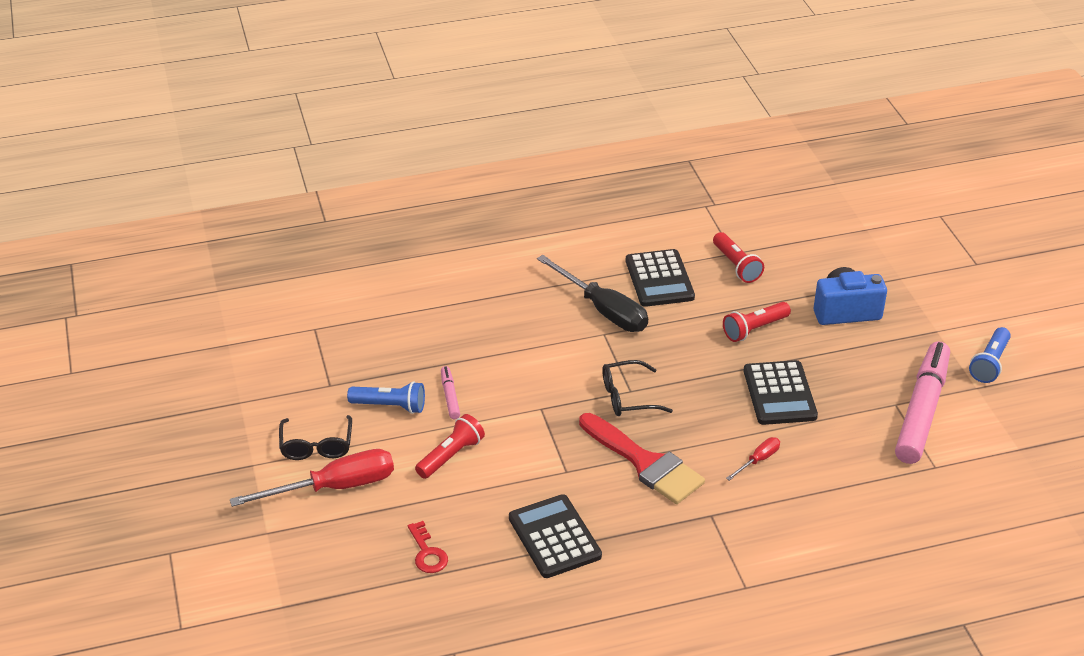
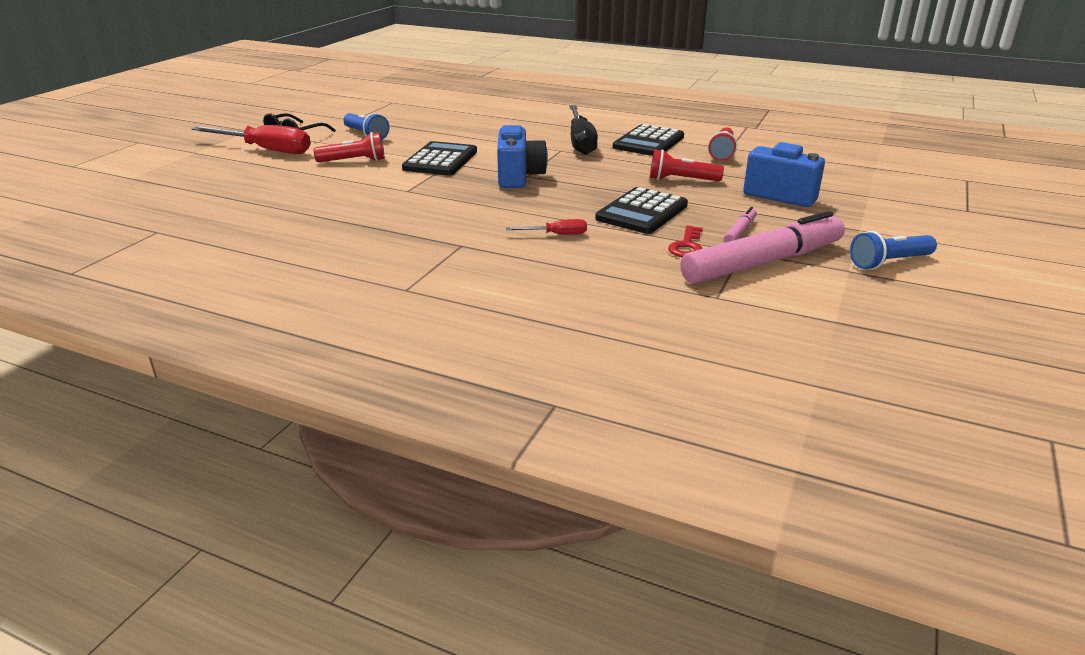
camera: 40 degrees right, 10 degrees down
(427, 553) = (248, 189): red key -> red key (687, 246)
(450, 396) = (407, 142): pink marker -> pink marker (740, 232)
(554, 537) = (333, 212): black calculator -> black calculator (440, 160)
(627, 397) = (519, 177): black glasses -> blue camera
(645, 463) = (467, 206): red brush -> none

